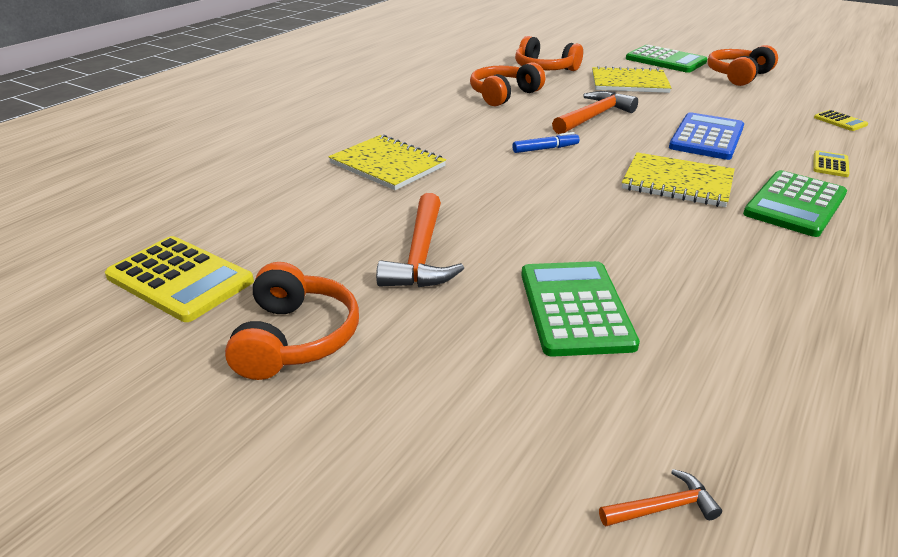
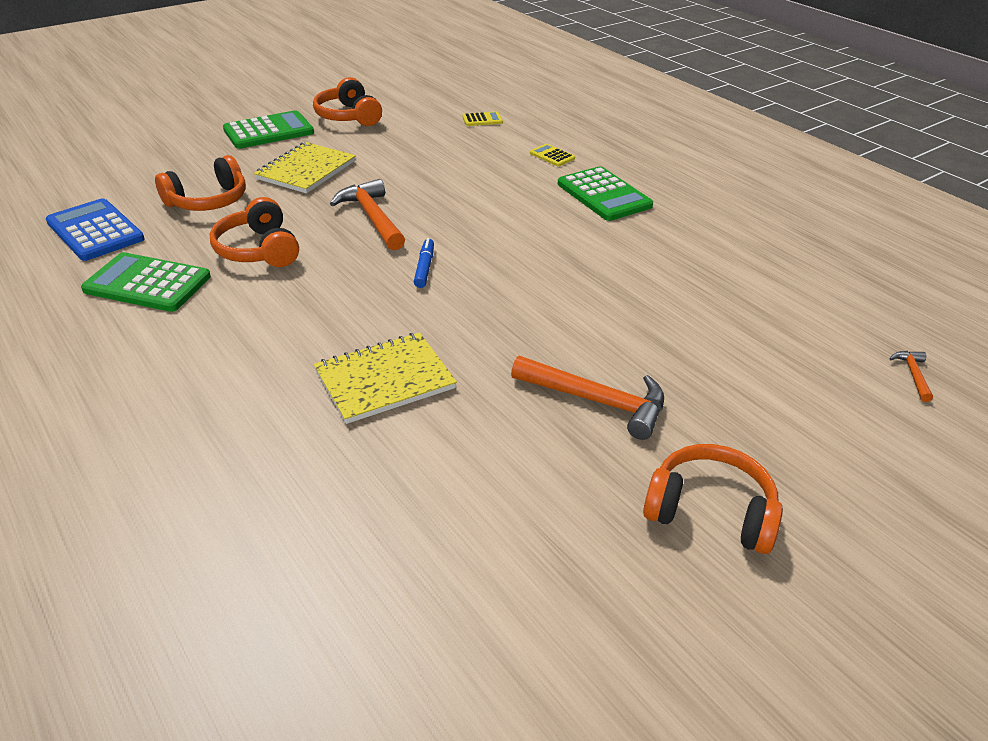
camera: 70 degrees left, 5 degrees up
(180, 279) = (571, 595): yellow calculator -> none
(575, 308) = (709, 341): green calculator -> green calculator (147, 284)
(677, 182) = (540, 227): yellow notebook -> none
(706, 137) = (466, 182): blue calculator -> blue calculator (95, 231)

